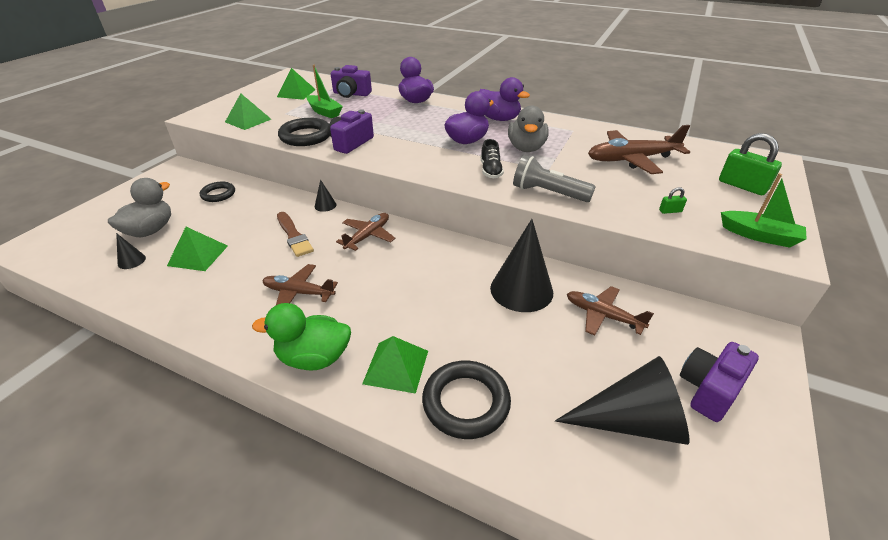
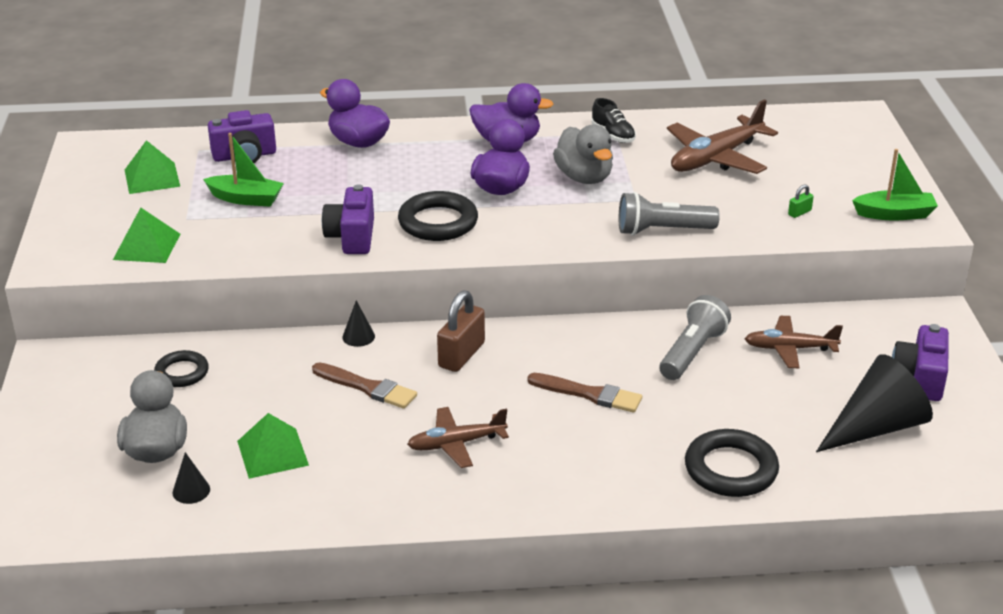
camera: 30 degrees left, 5 degrees down
(306, 136) = (274, 245): black ring -> black ring (438, 222)
(314, 358) = (550, 493): green duck -> none
(368, 236) = (461, 355): brown plane -> brown padlock
(396, 367) = (639, 468): green pyramid -> none
(418, 292) = (589, 394): none -> brown brush
(490, 170) = (572, 222): black shoe -> black shoe (613, 135)
(521, 290) = (692, 352): black cone -> grey flashlight
(742, 186) = (848, 159): green padlock -> none

